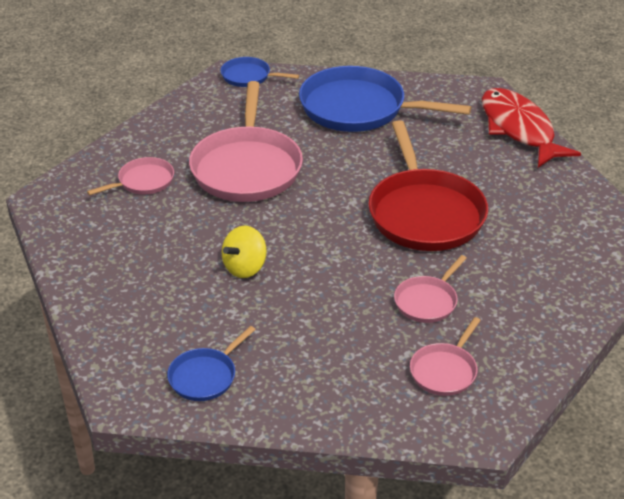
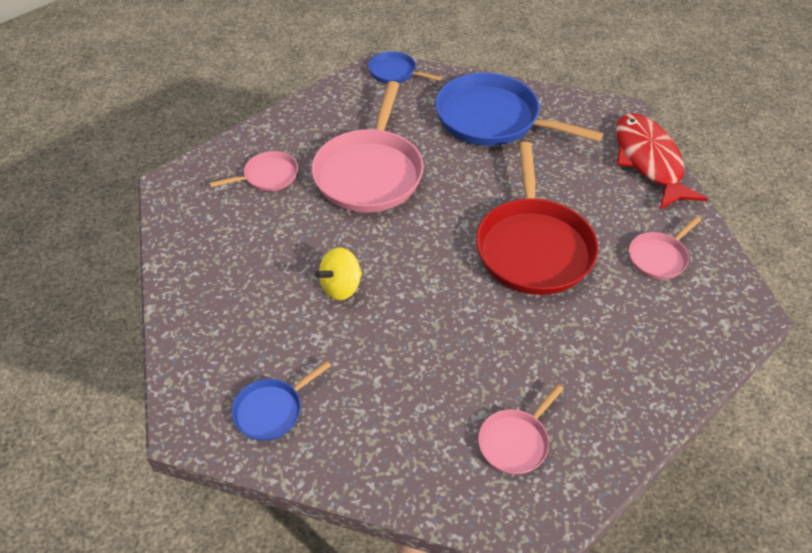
camera: 10 degrees right, 10 degrees up
(427, 301) = (515, 353): pink pan -> pink pan (659, 257)

